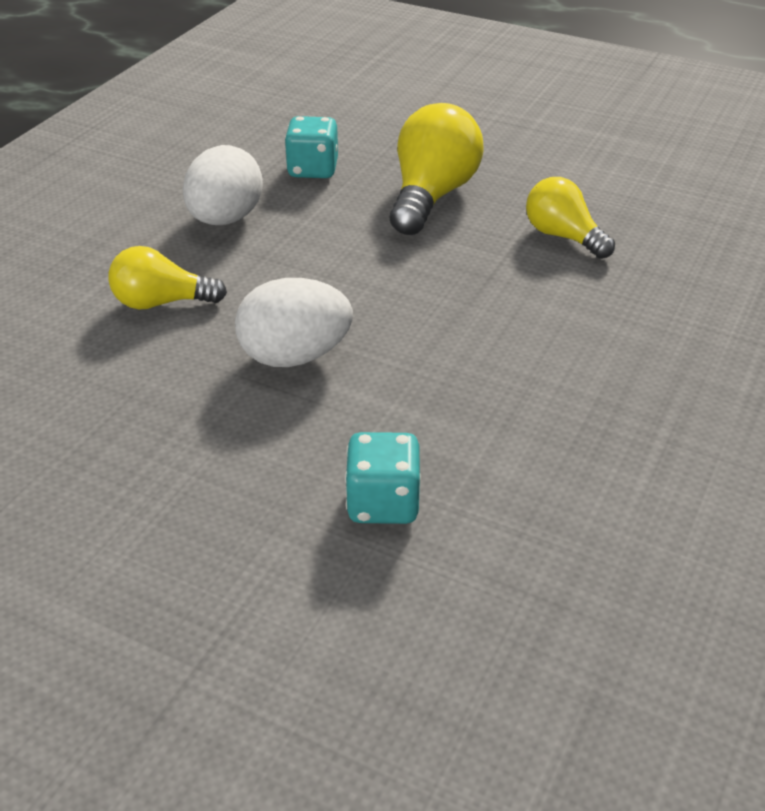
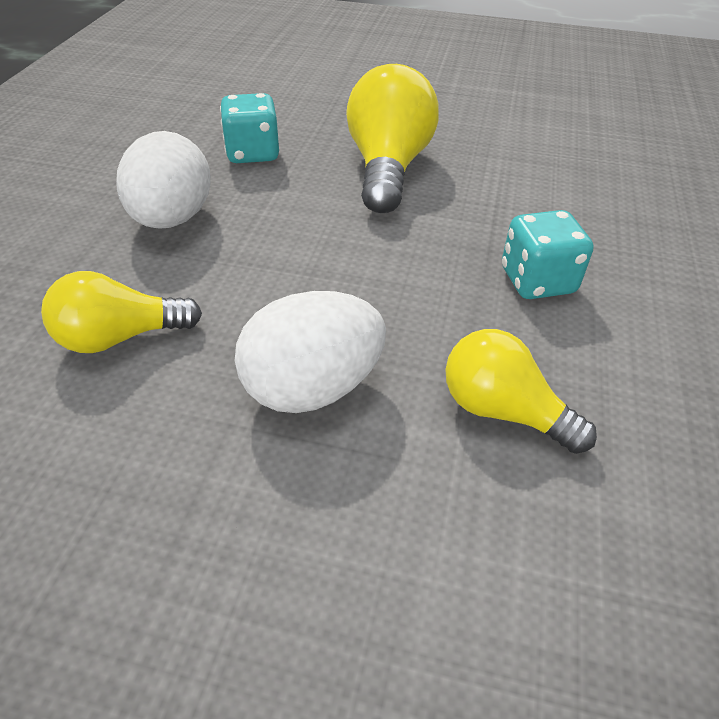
camera: 15 degrees left, 5 degrees up
(383, 503) = (517, 608): turquoise dice -> turquoise dice (537, 281)
(563, 236) = (539, 195): yellow light bulb -> yellow light bulb (503, 411)

